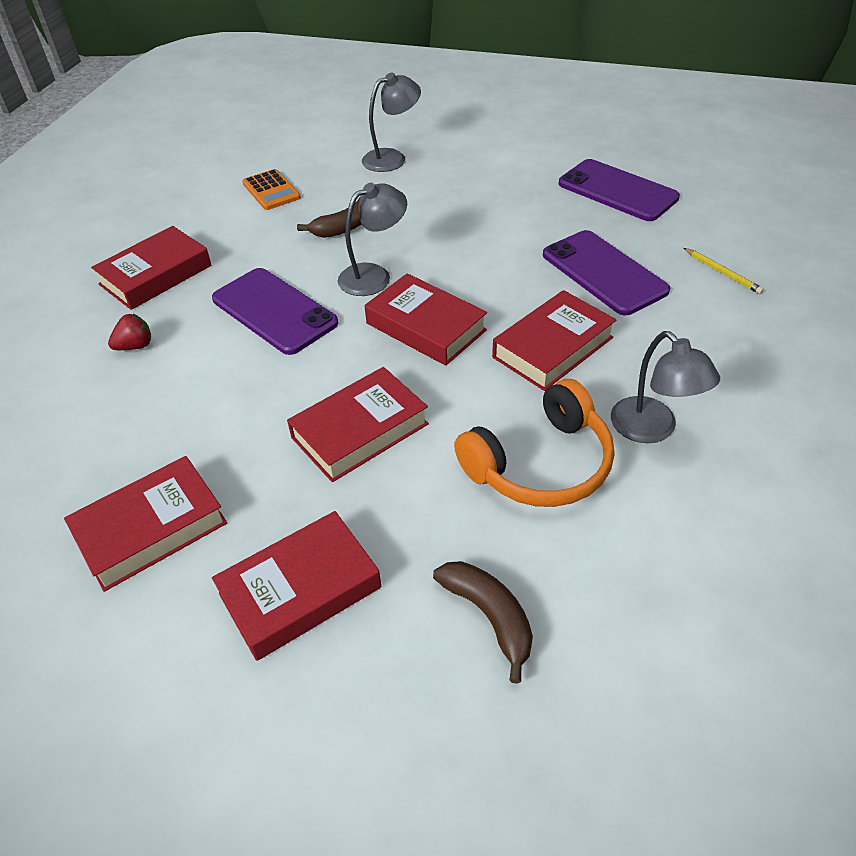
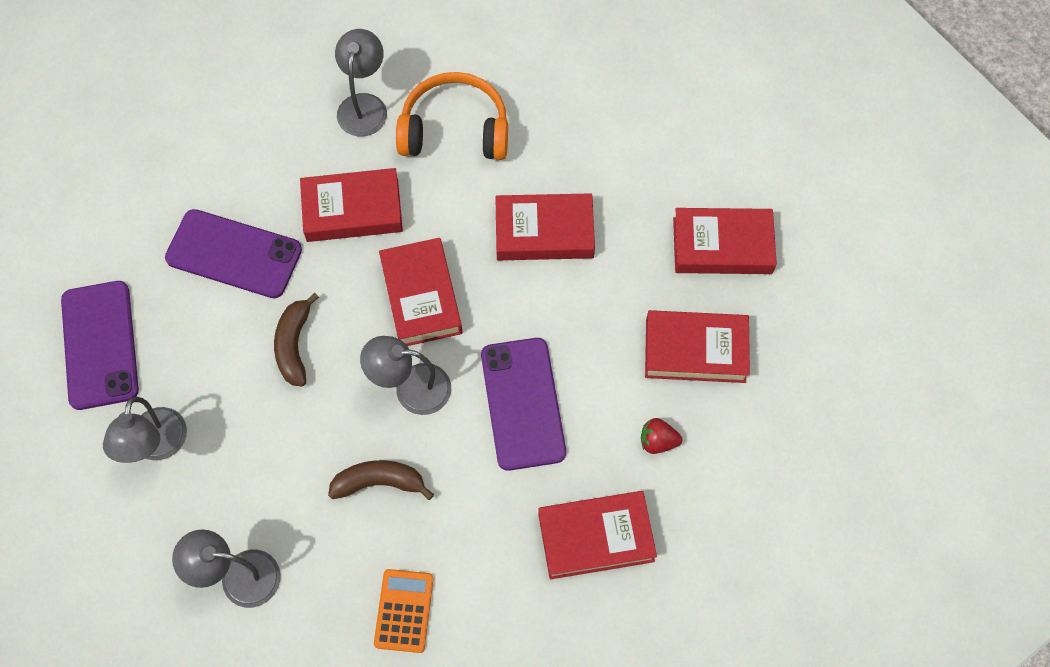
camera: 145 degrees left, 20 degrees up
(300, 590) = (656, 146): red book -> red book (695, 350)
(489, 616) = (566, 67): brown banana -> brown banana (294, 345)
(513, 174) = (156, 446): none -> grey lamp
(604, 272) = (234, 254): purple phone -> purple phone turned 75 degrees counterclockwise
(722, 273) = (152, 188): yellow pencil -> none

